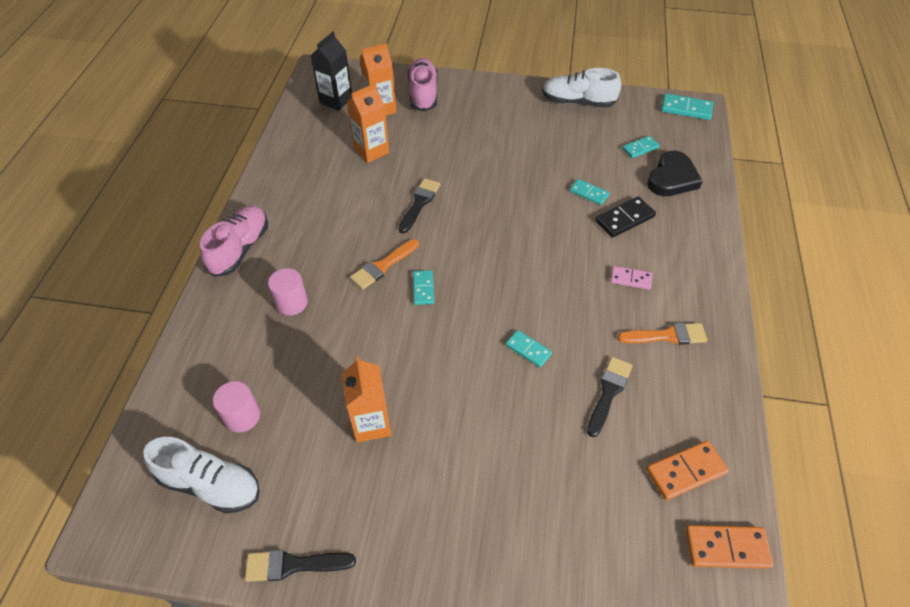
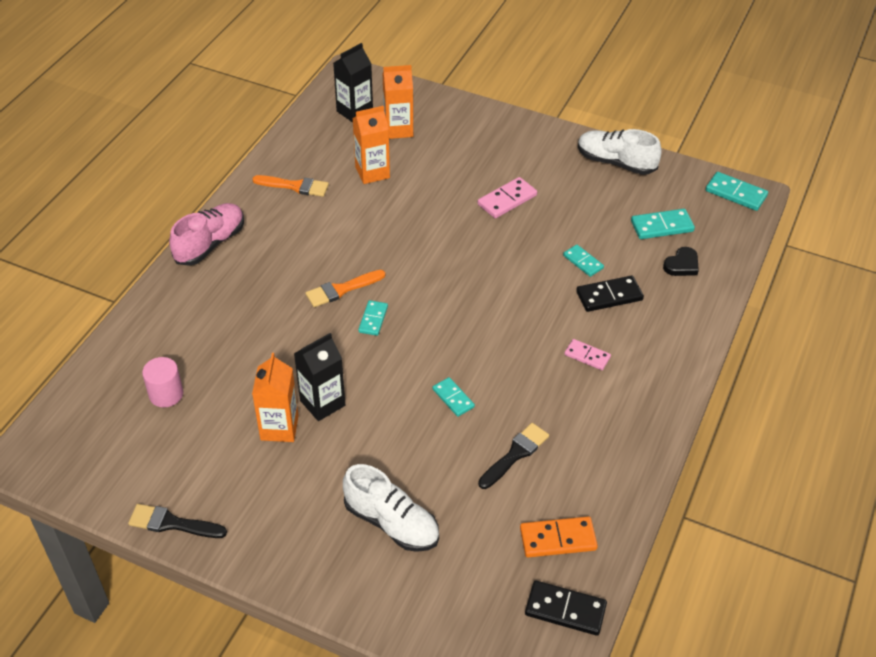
camera: 15 degrees right, 5 degrees down
(211, 484) = (122, 443): white shoe -> white shoe (392, 523)
(291, 303) = (242, 305): pink cylinder -> none
(405, 386) = (322, 403): none -> black carton
(419, 203) = (401, 236): black brush -> none
(423, 94) = (449, 122): pink shoe -> none
(500, 152) = (507, 200): none -> pink domino
(640, 148) = (662, 226): turquoise domino -> turquoise domino, size x1.51
(667, 336) = (598, 417): orange brush -> orange brush (295, 186)
(672, 178) = (682, 265): black heart -> black heart, size x0.61
(726, 548) = (565, 609): orange domino -> black domino

